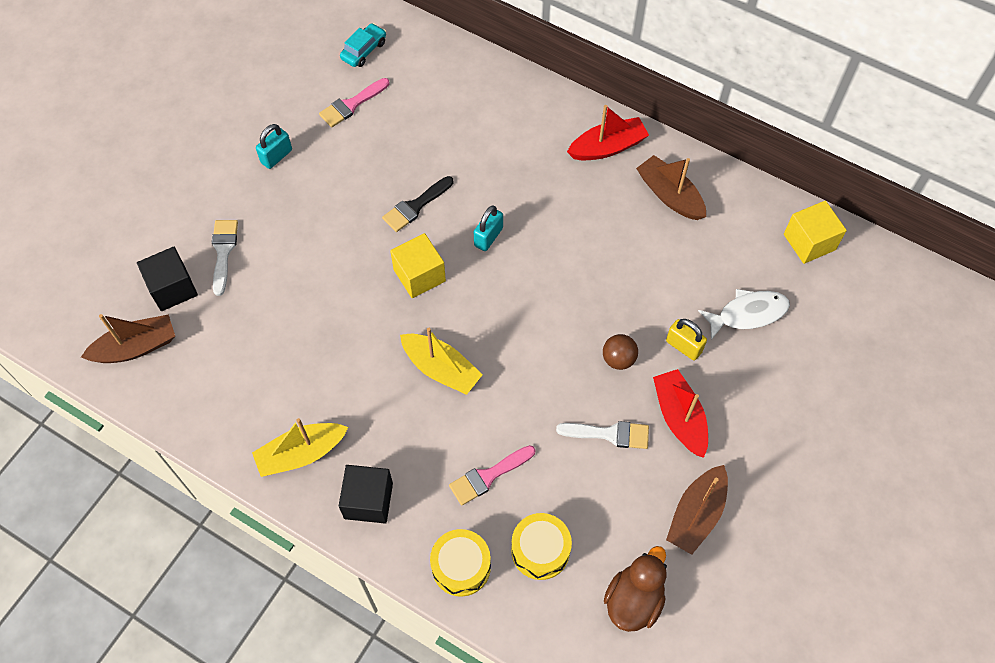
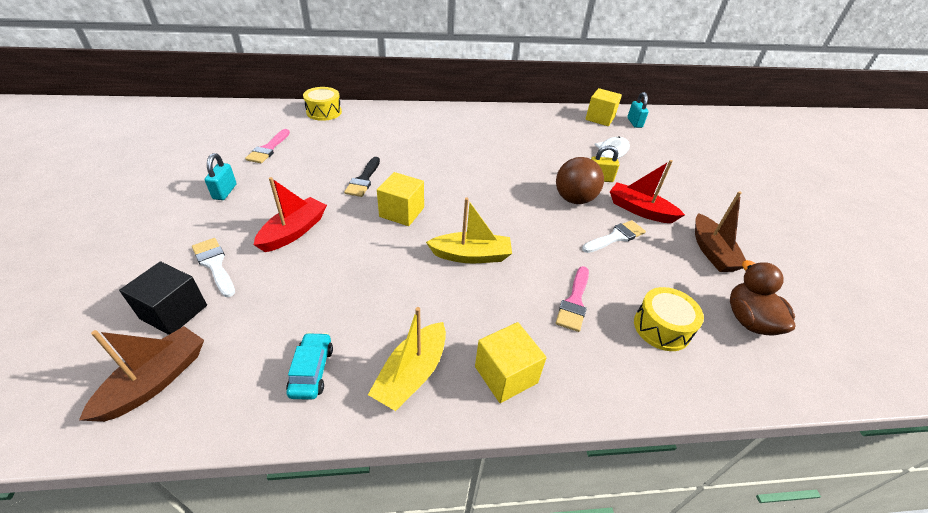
camera: 40 degrees left, 20 degrees down
(364, 50) = (256, 123): turquoise car -> turquoise car (311, 371)
(368, 500) = (506, 374): black cube -> yellow cube
(461, 566) = (627, 376): yellow drum -> yellow drum (324, 112)
(488, 237) = (430, 176): turquoise padlock -> turquoise padlock (634, 123)
(607, 147) = (458, 117): red boat -> red boat (294, 231)
(618, 359) = (574, 199): brown ball -> brown ball, size x1.67
(670, 195) = (513, 124): brown boat -> none

